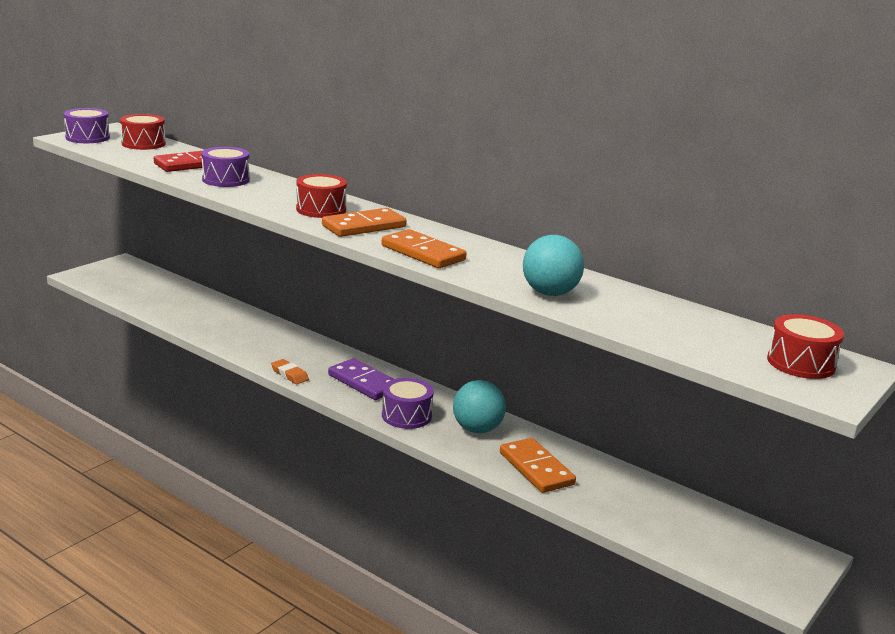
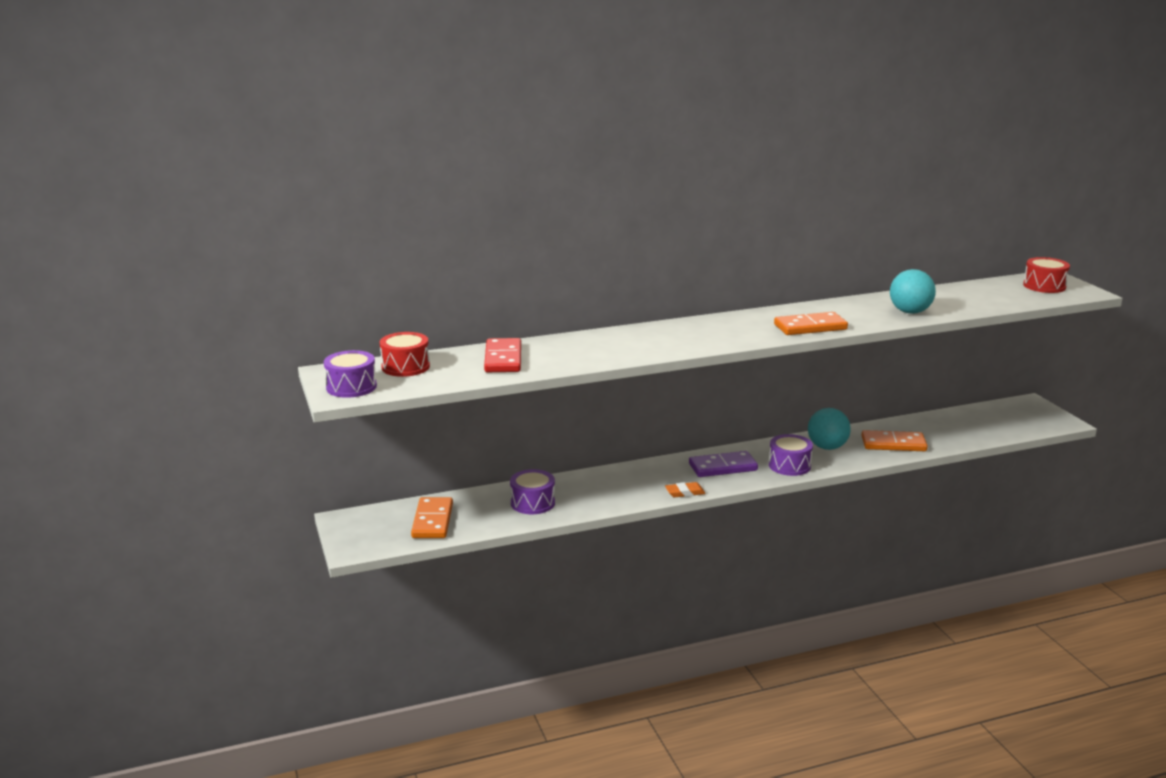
camera: 55 degrees left, 0 degrees up
(226, 180) = (566, 354): purple drum -> purple drum (532, 503)
(321, 209) = (683, 337): red drum -> none
(364, 226) = (736, 332): orange domino -> orange domino (432, 521)

